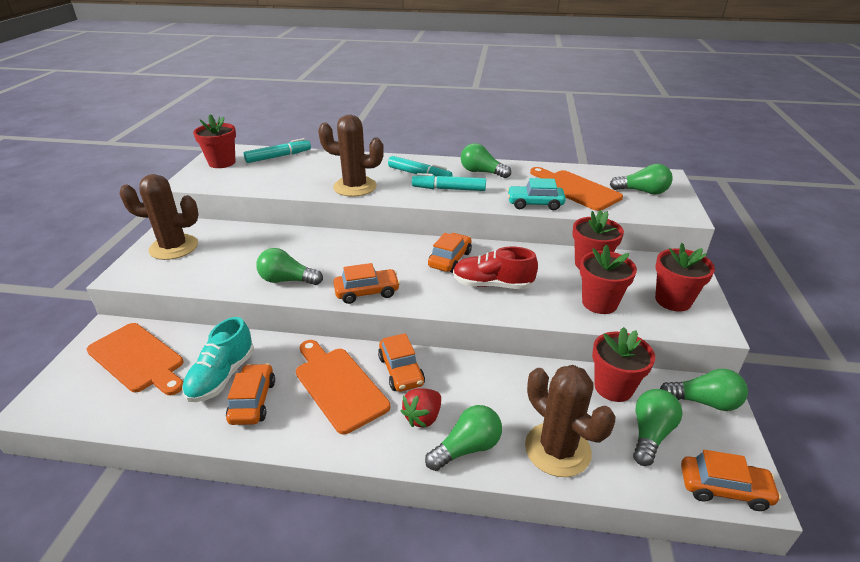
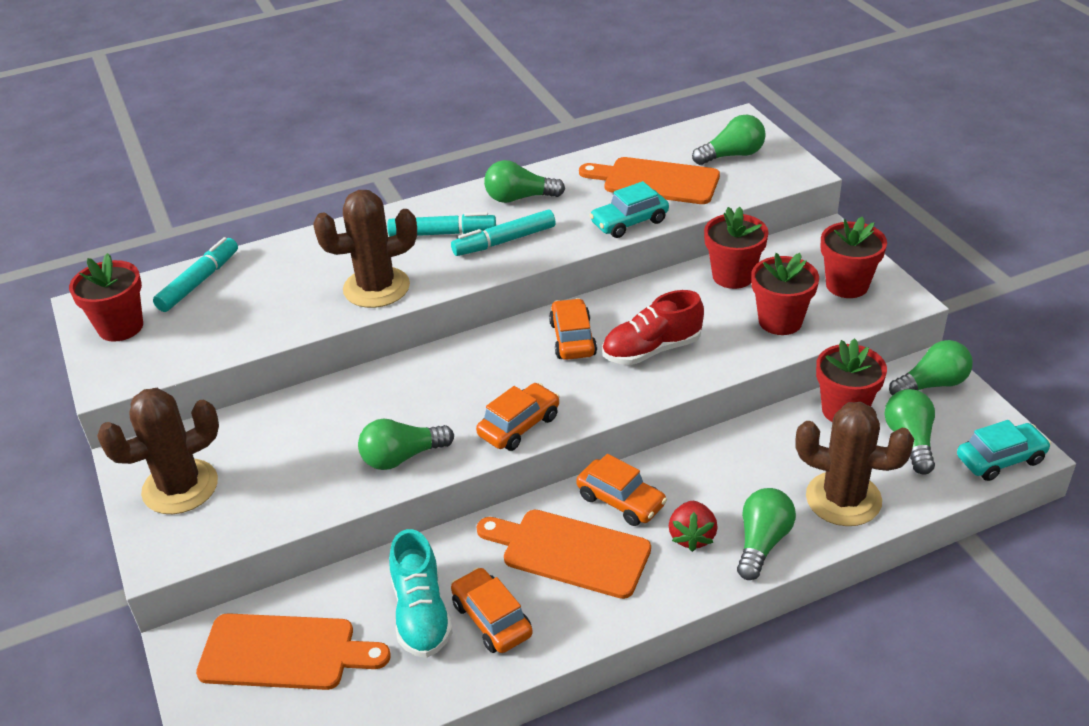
camera: 30 degrees left, 5 degrees up
(724, 489) = (1000, 459): orange car -> turquoise car

